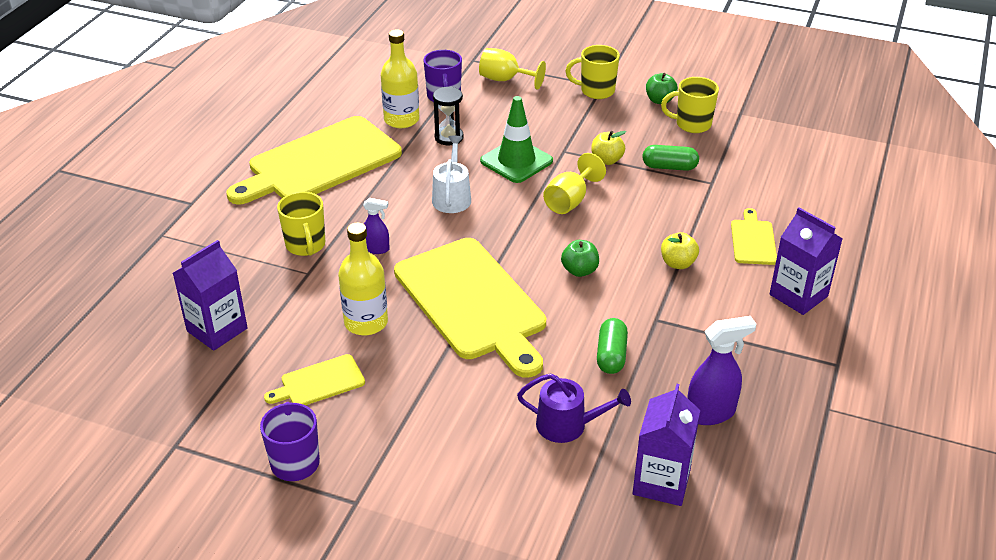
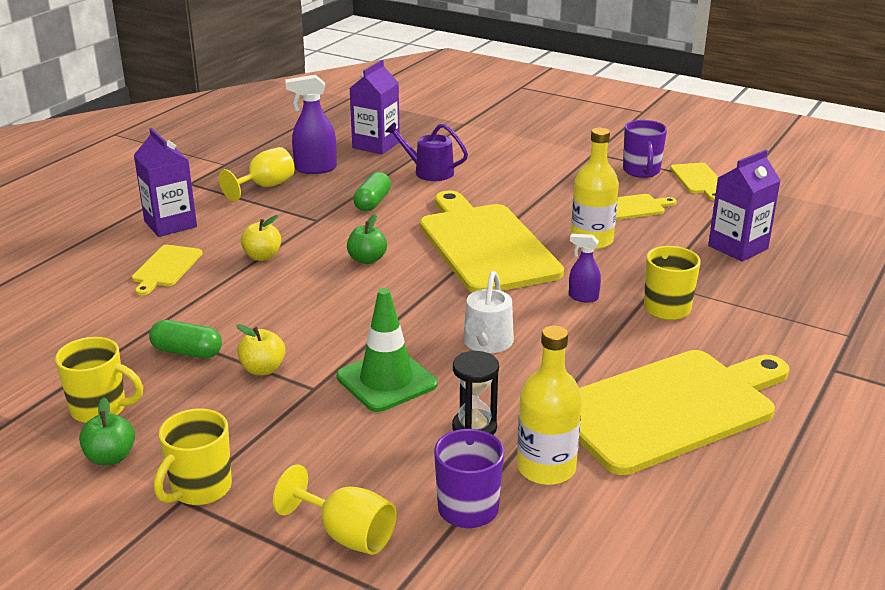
camera: 170 degrees left, 10 degrees down
(224, 451) = (699, 180): none -> yellow cutting board
(570, 201) = (341, 324): yellow goblet -> yellow goblet (265, 186)
(596, 91) = (200, 489): yellow mug -> yellow mug turned 105 degrees clockwise

